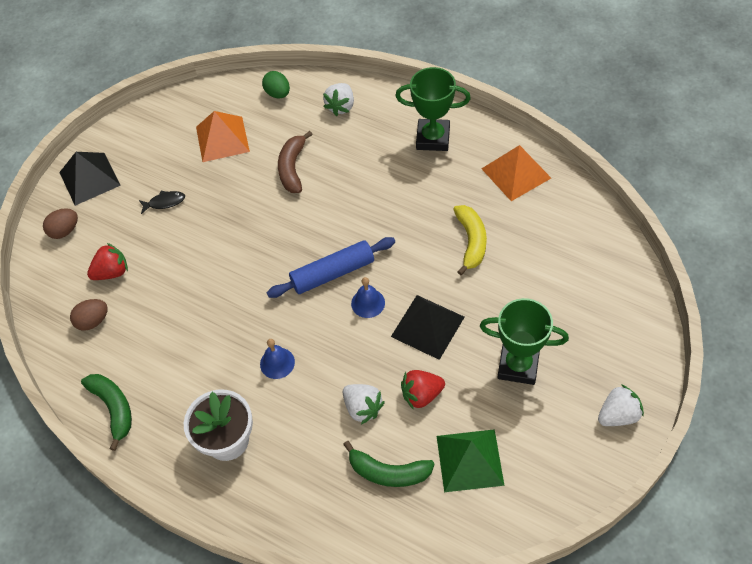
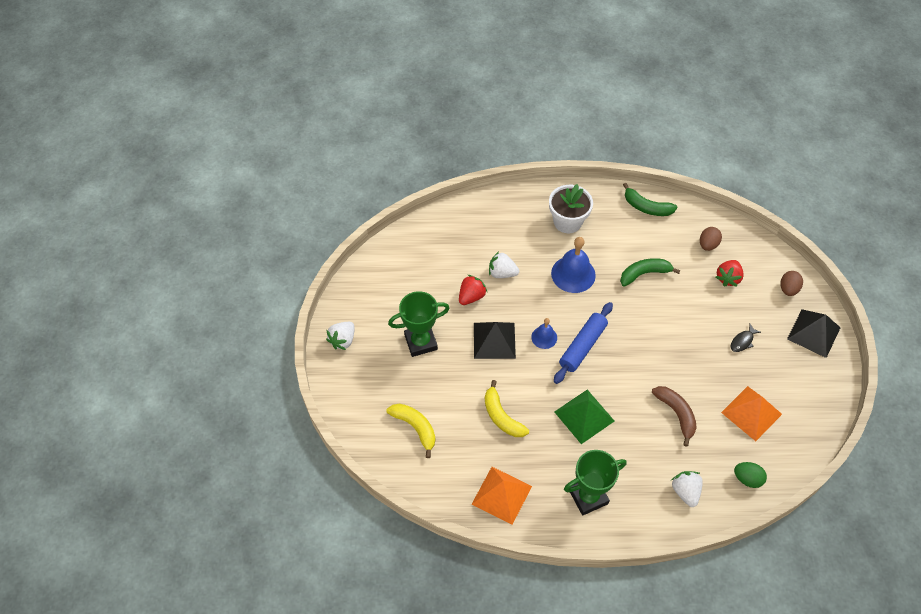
camera: 145 degrees right, 0 degrees up
(277, 363) = (573, 274): blue bell -> blue bell, size x1.78
(388, 472) = (464, 247): green banana -> green banana (644, 274)
(469, 460) = (421, 274): green pyramid -> green pyramid (584, 416)
(573, 272) = (415, 427): none -> yellow banana

